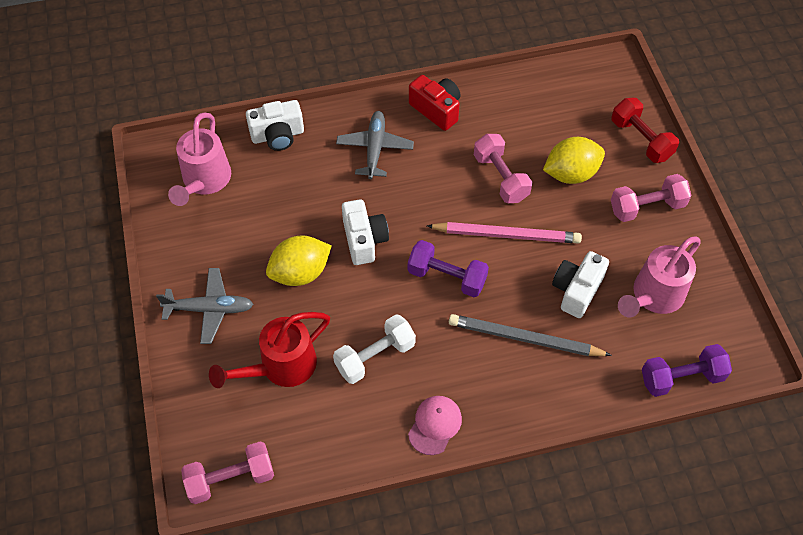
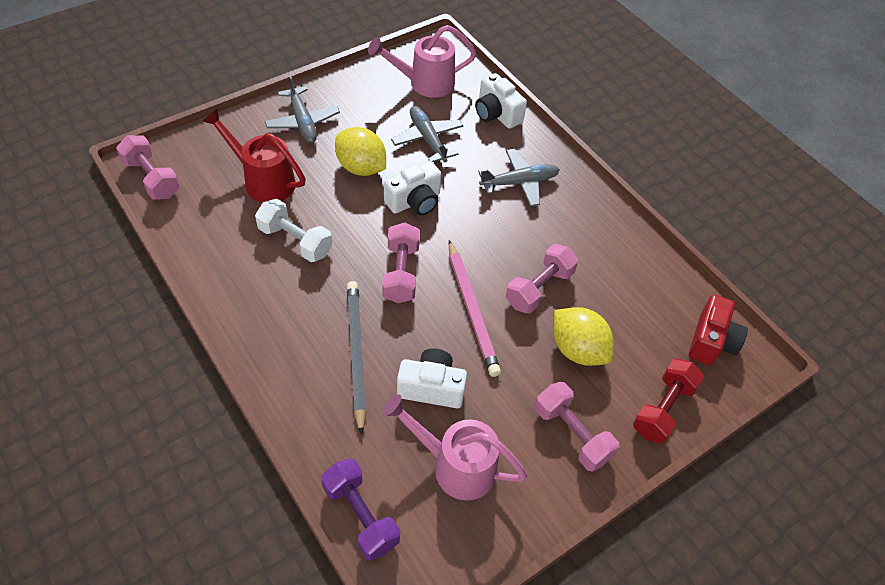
camera: 65 degrees right, 5 degrees down
(286, 204) = (427, 139): none -> grey plane
(435, 425) = (238, 303): pink cap -> none
(436, 110) = (592, 216): red camera -> red camera (711, 341)
(447, 277) = (401, 273): purple dumbbell -> pink dumbbell

